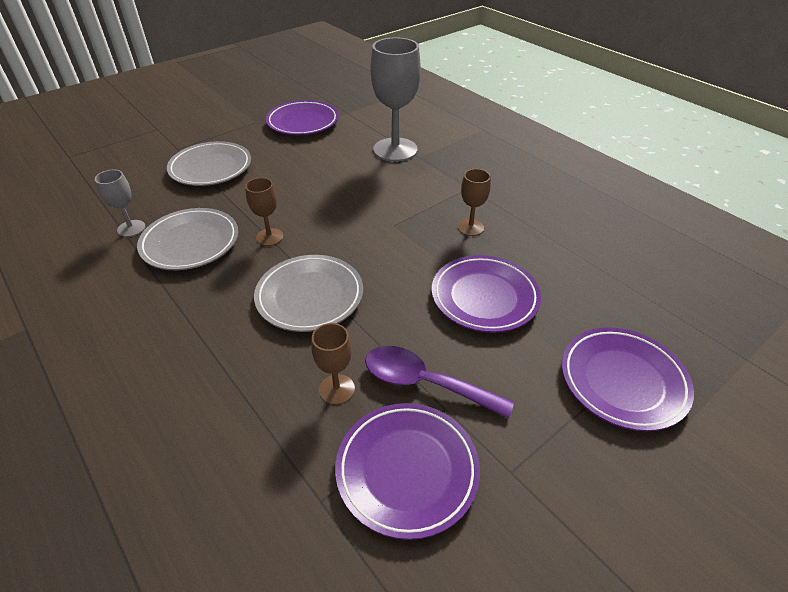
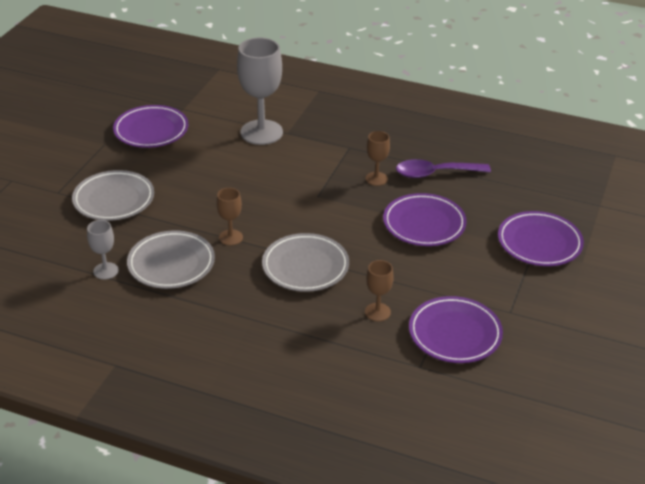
camera: 30 degrees left, 5 degrees down
(425, 383) = (428, 288): purple spoon -> purple spoon (435, 173)

